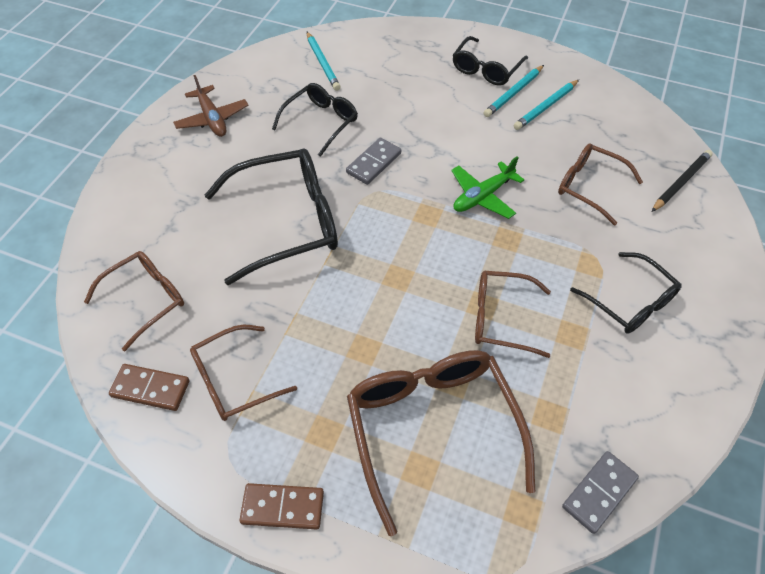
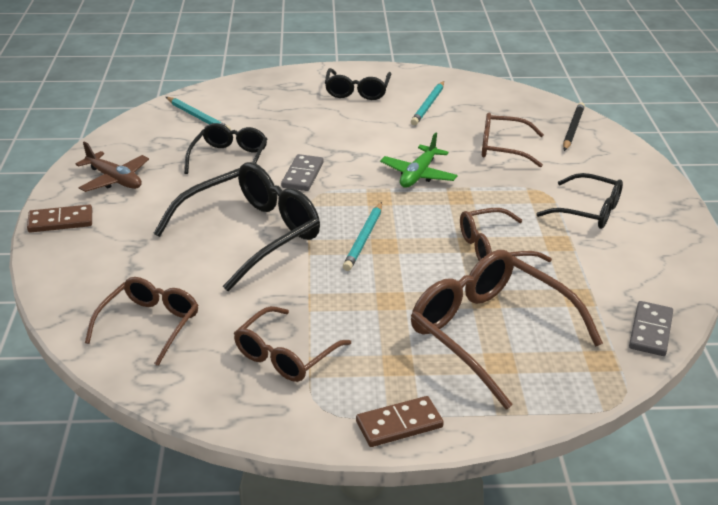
camera: 25 degrees left, 20 degrees down
(150, 389) = (206, 385): brown domino -> brown domino (60, 221)
(513, 93) = (393, 102): turquoise pencil -> turquoise pencil (363, 239)

